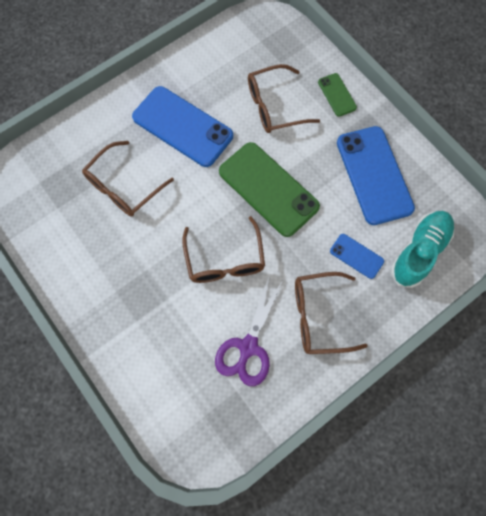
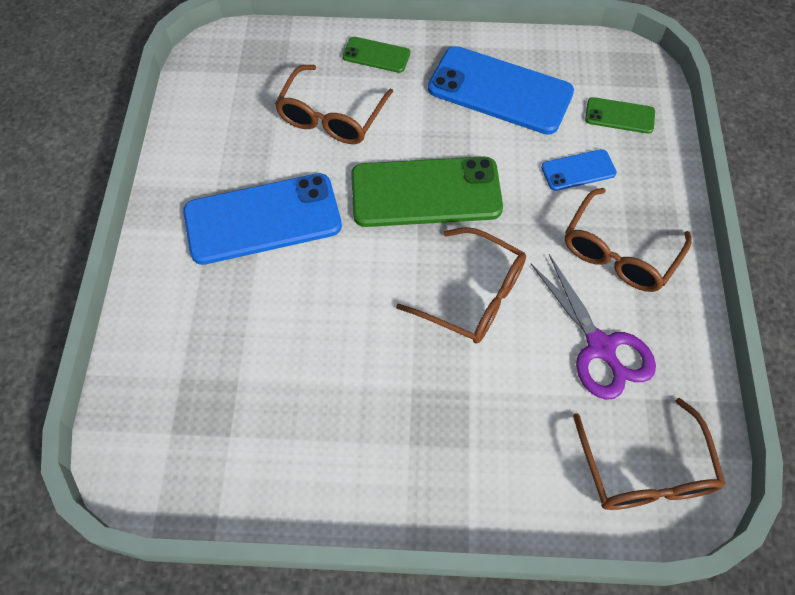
camera: 50 degrees left, 10 degrees down
(123, 187) = (277, 337): brown glasses -> brown glasses (645, 471)
(419, 252) = (619, 116): turquoise shoe -> green phone

